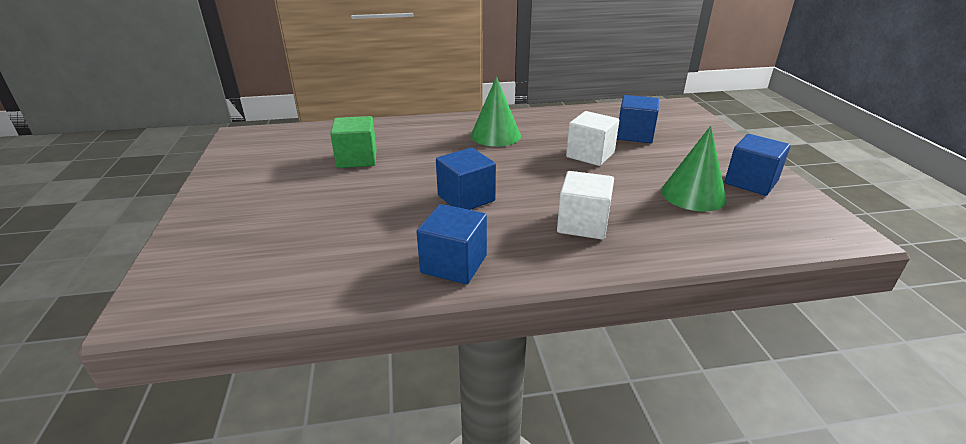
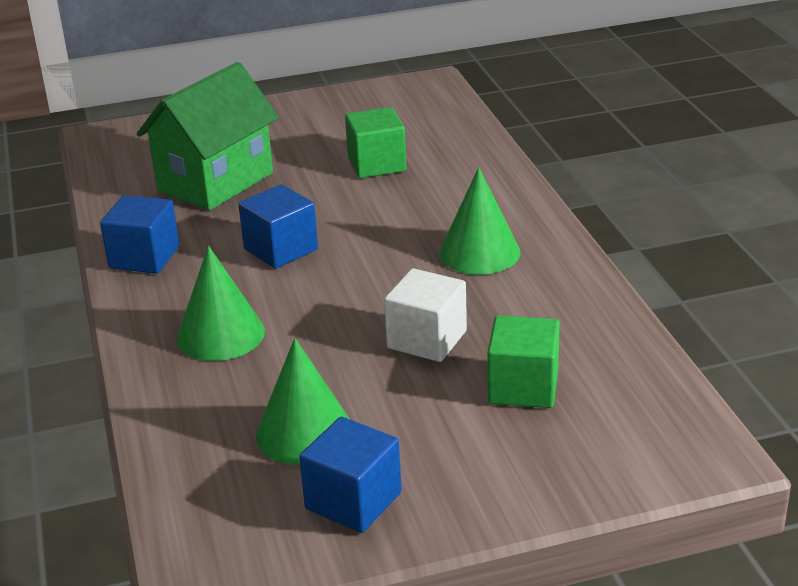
camera: 85 degrees right, 0 degrees up
(332, 227) = (215, 182): none -> green house
(583, 224) = (221, 334): white cube -> green cone
(634, 135) = (523, 387): blue cube -> green cube

